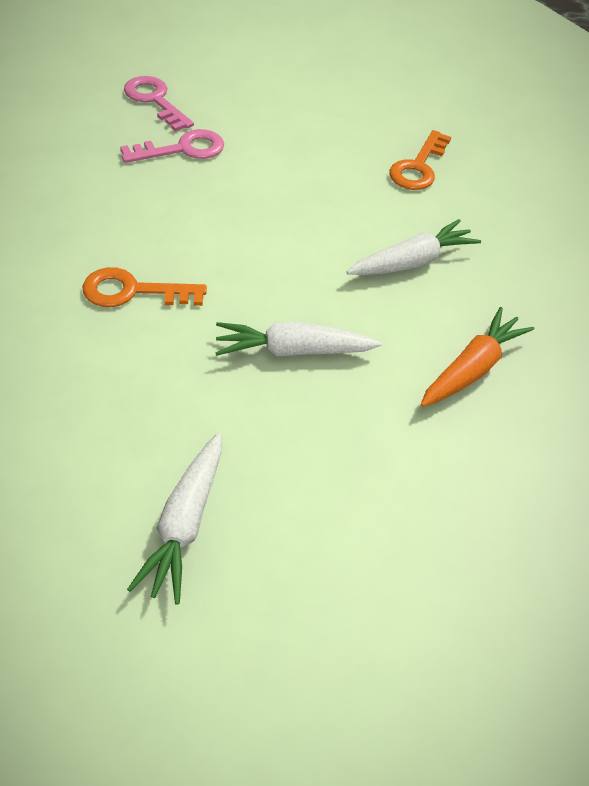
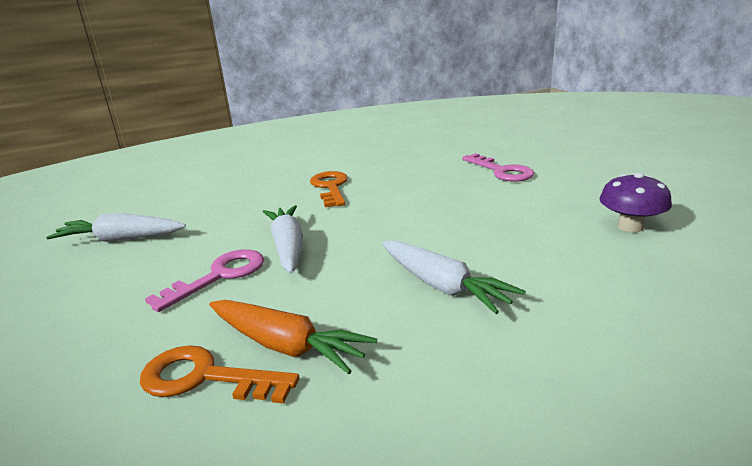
camera: 85 degrees right, 25 degrees down
(155, 100) = (550, 153): pink key -> pink key (219, 276)
(356, 133) = (630, 226): none -> purple mushroom
(418, 167) = (621, 268): orange key -> orange key (205, 378)

